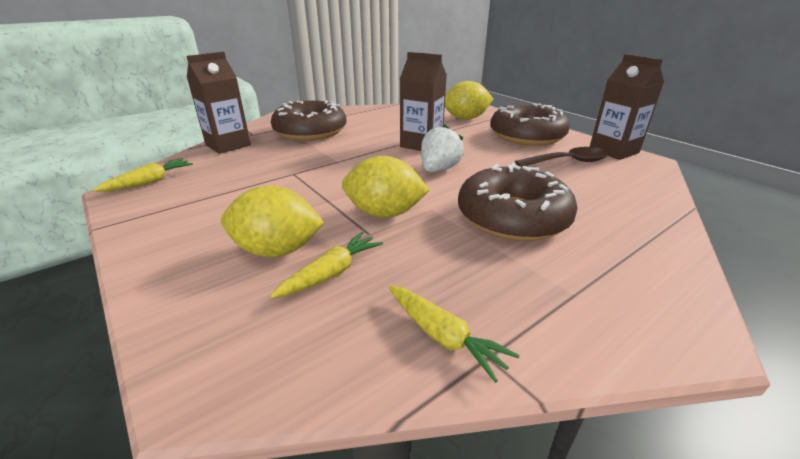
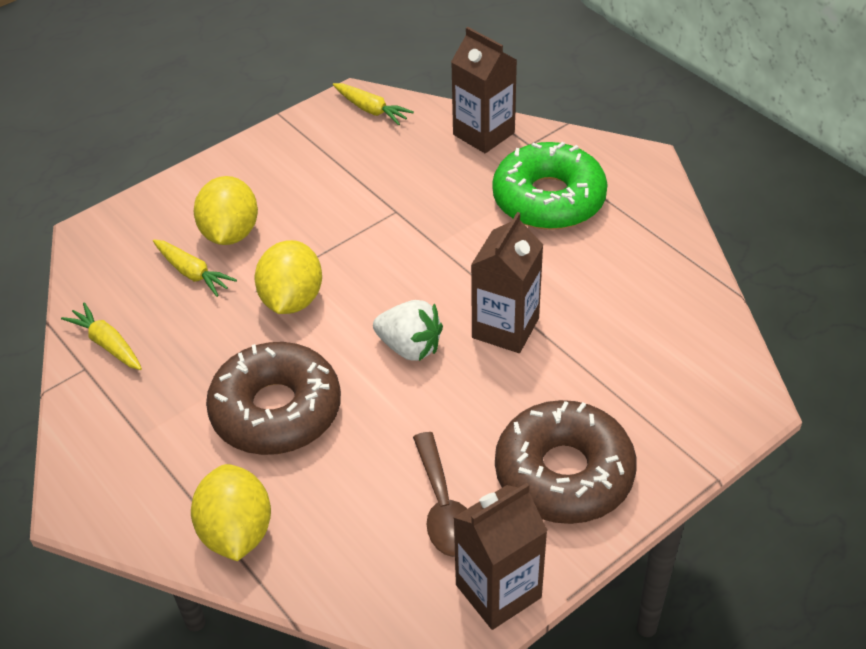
camera: 90 degrees right, 15 degrees up
(310, 131) = (548, 199): brown donut -> green donut
(443, 336) = (107, 344): yellow carrot -> yellow carrot turned 90 degrees clockwise
(465, 118) = (652, 392): yellow lemon -> yellow lemon (236, 532)

